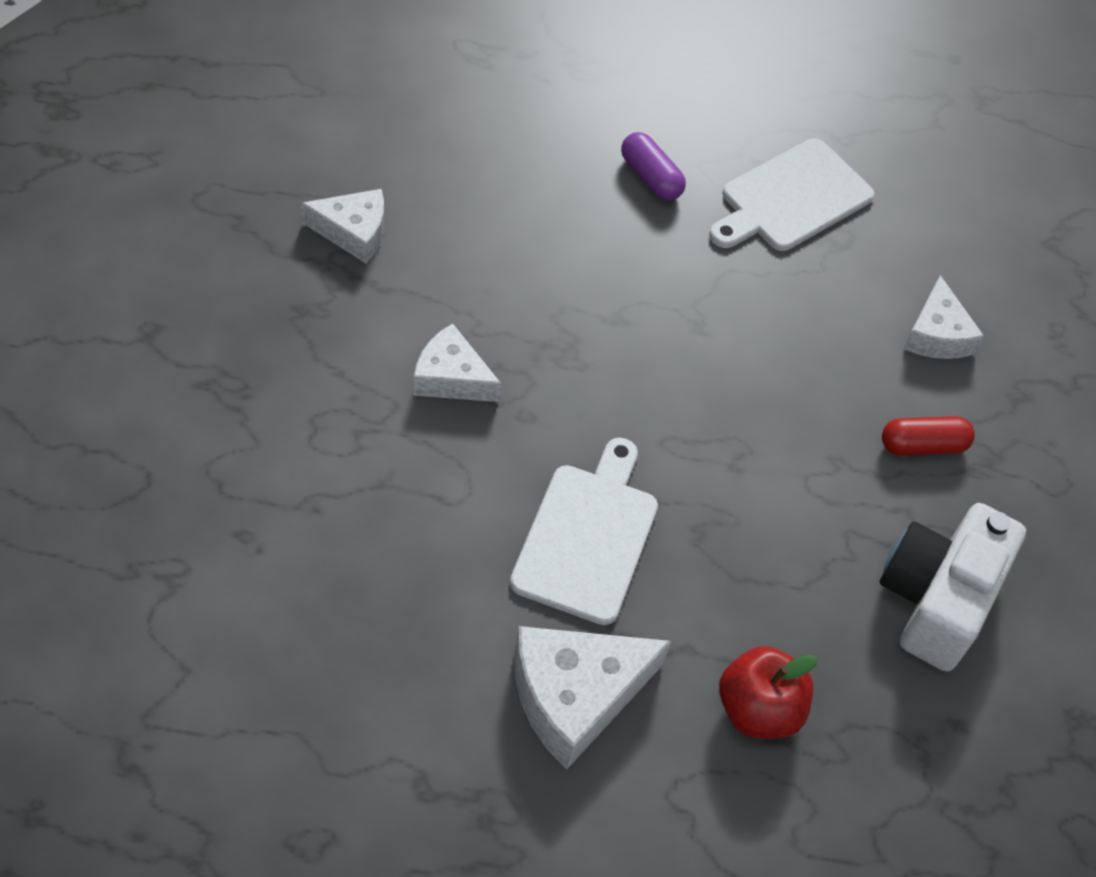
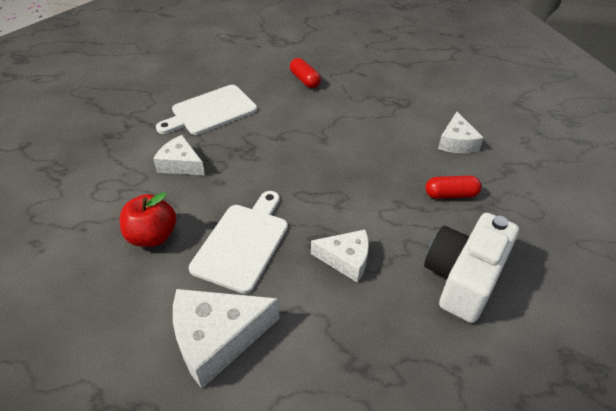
camera: 10 degrees right, 10 degrees down
(353, 232) = (146, 103): white cheese -> white cheese (346, 259)
(650, 177) = (304, 80): purple capsule -> red capsule
(758, 709) = (341, 348): red apple -> red apple (152, 236)
(791, 198) = (377, 87): white cutting board -> white cutting board (210, 111)

